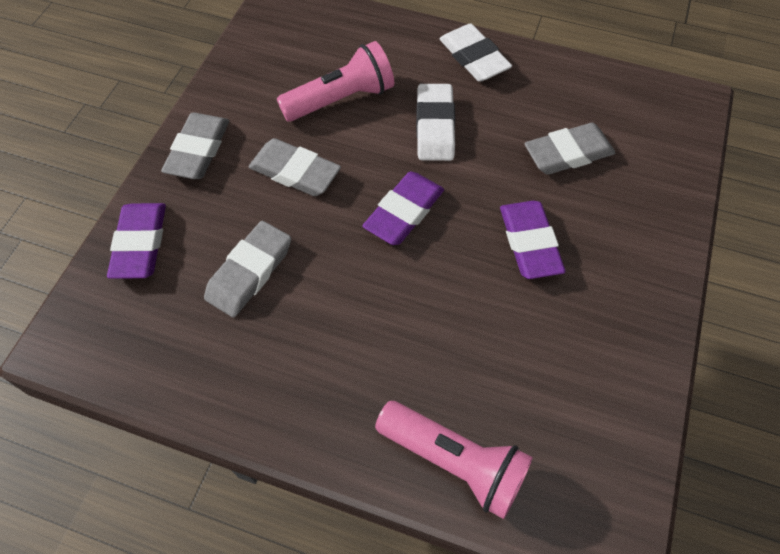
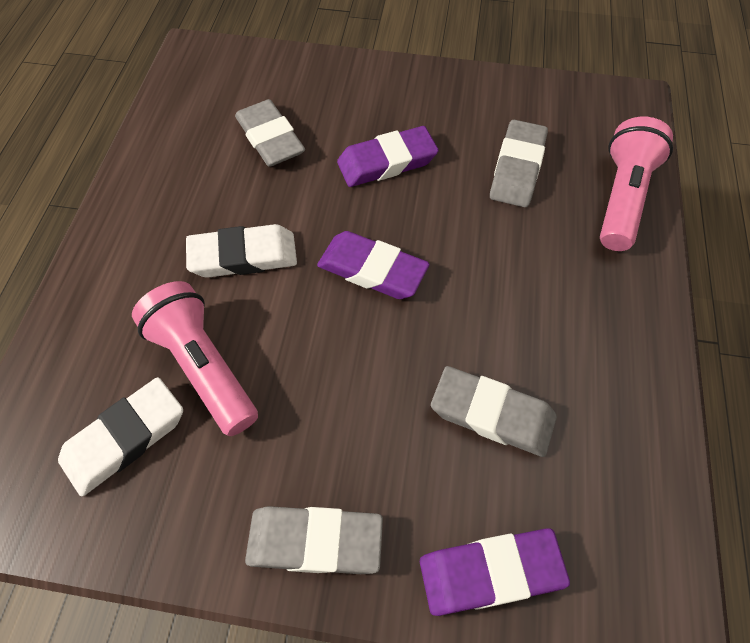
camera: 100 degrees left, 0 degrees up
(295, 172) = (334, 397): grey eraser -> grey eraser (517, 168)
(474, 57) = (127, 229): white eraser -> white eraser (125, 438)

